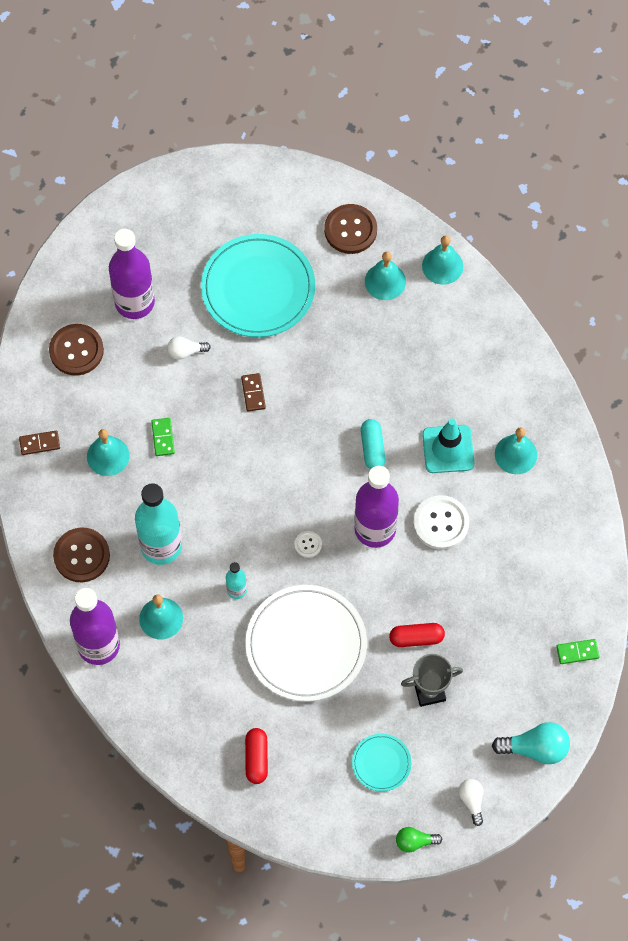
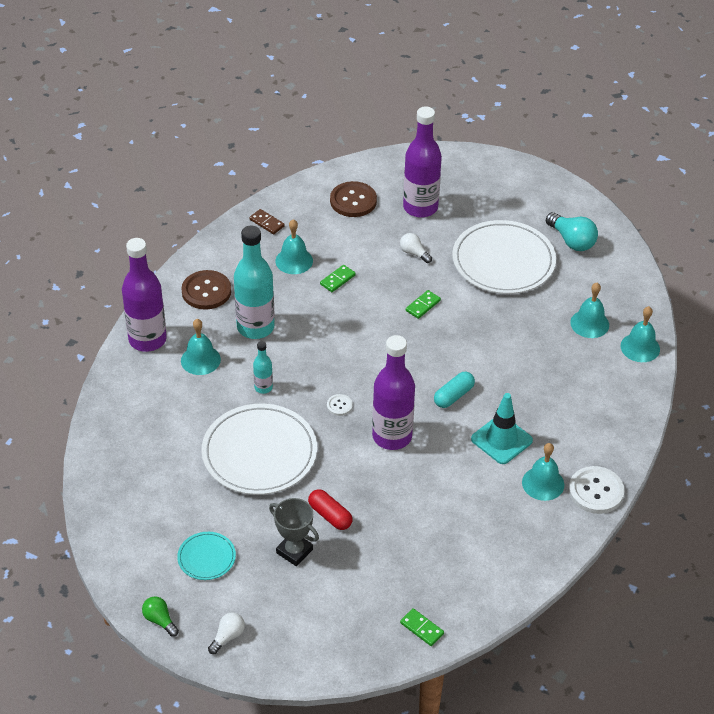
camera: 50 degrees right, 20 degrees down
(253, 393) = (423, 306): brown domino -> green domino
(256, 758) = (141, 479): red capsule -> none
(258, 288) = (503, 261): turquoise plate -> white plate
(350, 230) = (605, 281): brown button -> none
(441, 523) = (438, 472): white button -> white button (596, 491)
(535, 748) = (312, 652): turquoise light bulb -> turquoise light bulb (572, 241)

